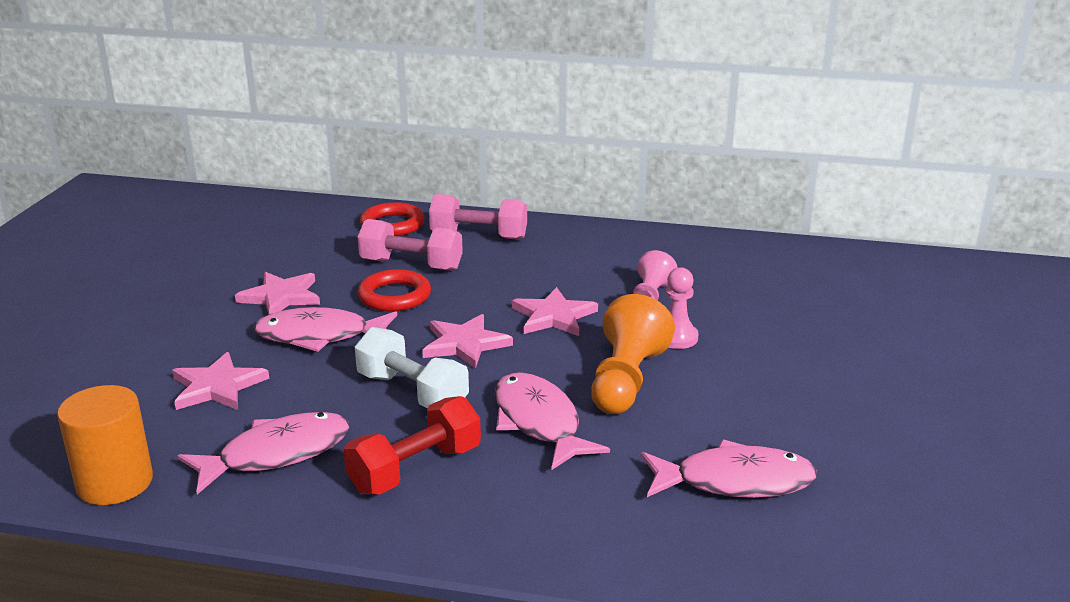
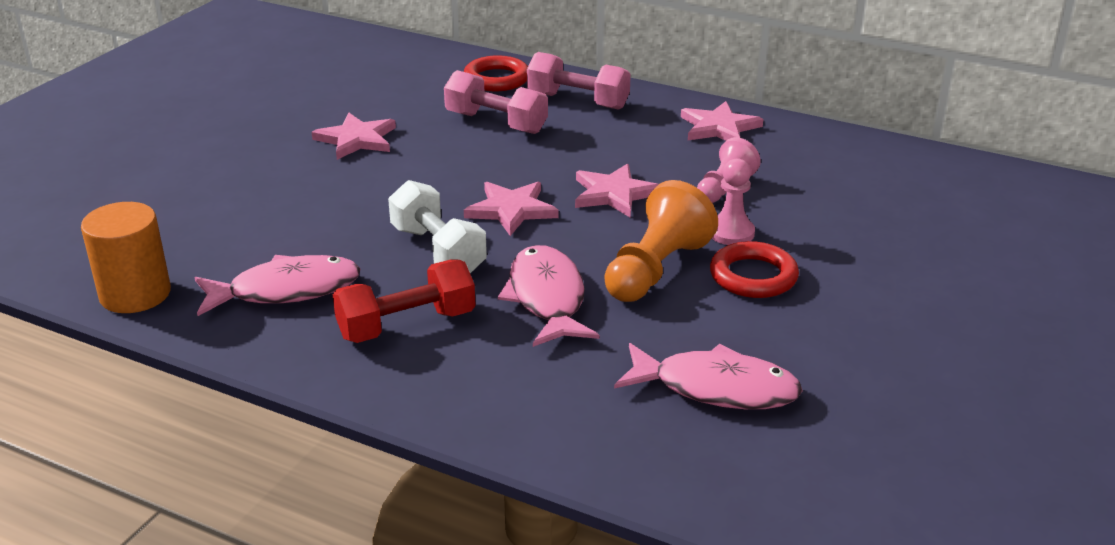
camera: 15 degrees right, 5 degrees up
(217, 386) = (261, 219): pink star -> pink star (719, 127)
(320, 336) = (376, 183): pink fish -> none
(394, 296) = (465, 153): red ring -> red ring (753, 276)

